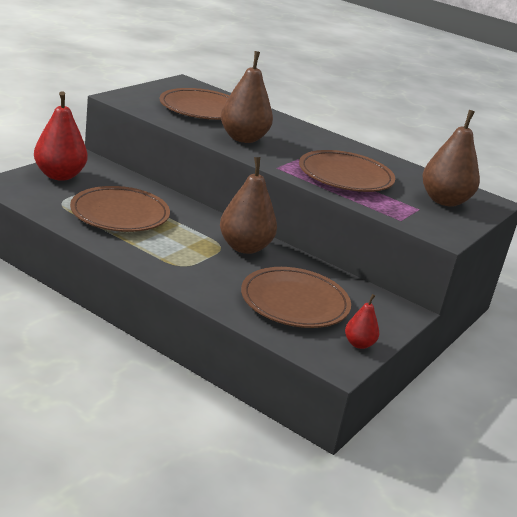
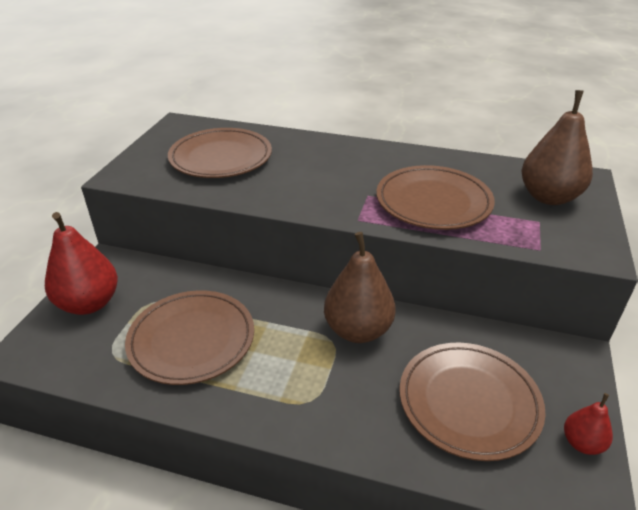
camera: 15 degrees left, 10 degrees up
(243, 138) = (293, 187): brown pear -> none

